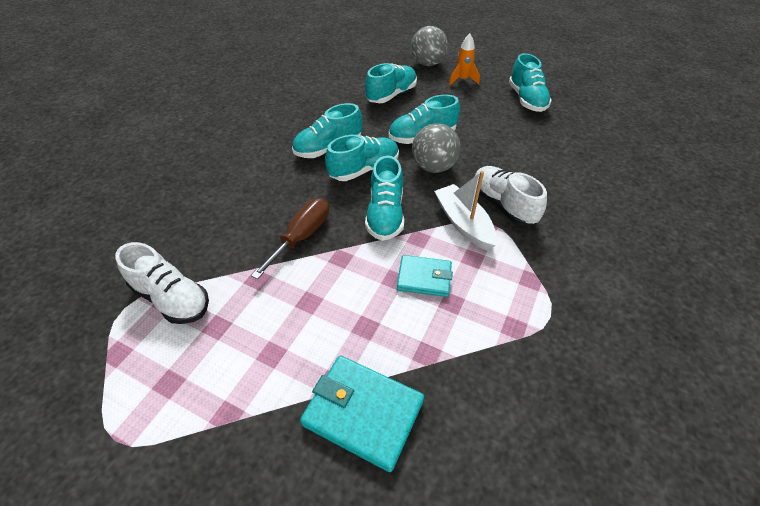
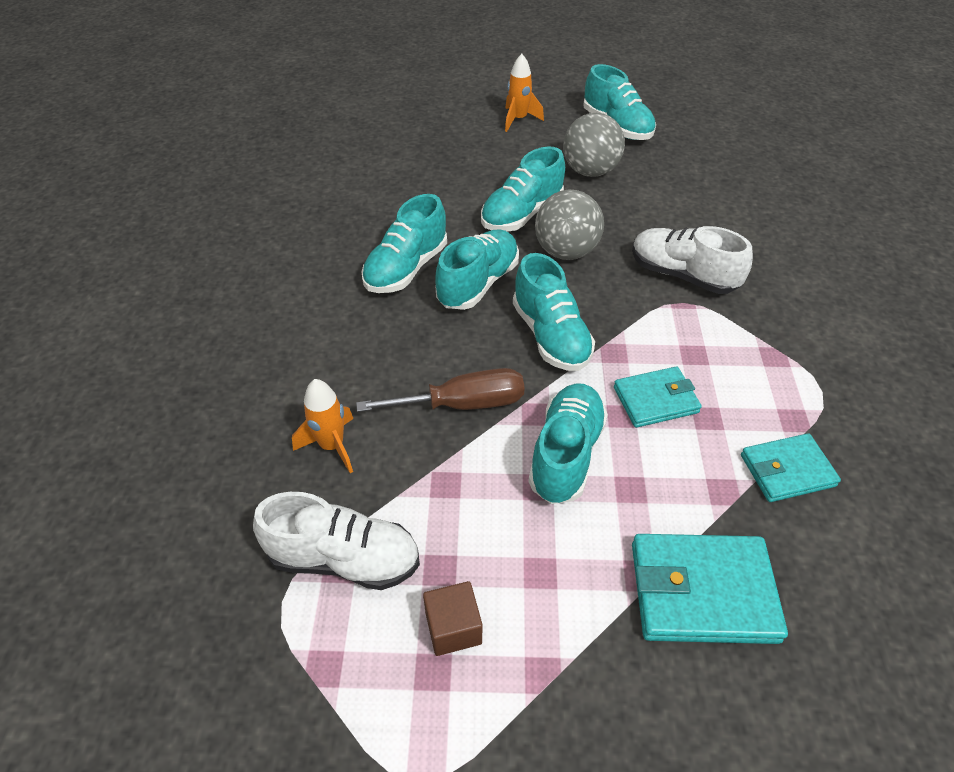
camera: 25 degrees left, 0 degrees up
(198, 364) = (453, 628): none -> brown cube
(213, 233) = (332, 446): none -> orange rocket
(302, 236) = (463, 404): brown screwdriver -> brown screwdriver turned 75 degrees clockwise
(391, 95) = (438, 166): turquoise shoe -> turquoise shoe (566, 454)
(427, 64) = (455, 107): grey ball -> grey ball (590, 171)
(463, 223) = (653, 314): white boat -> none
(483, 359) = (787, 470): none -> turquoise wallet

